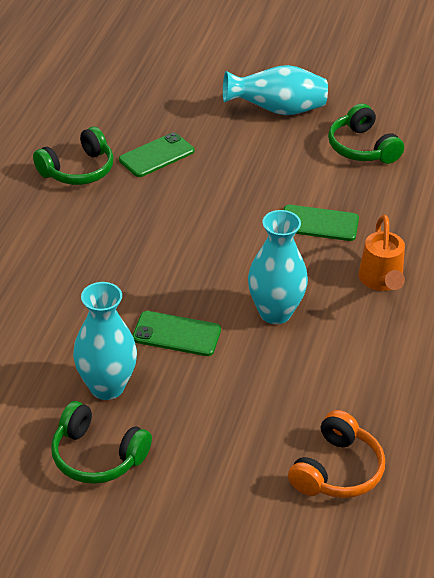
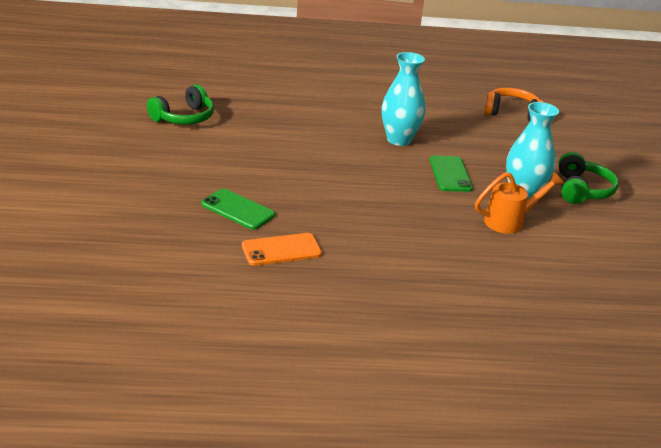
camera: 110 degrees left, 10 degrees down
(78, 170) = (281, 250): green headphones -> orange phone
(277, 110) = (141, 156): turquoise vase -> none
(319, 223) = (291, 130): green phone -> none
(381, 282) = (340, 106): orange watering can -> orange watering can (510, 221)

